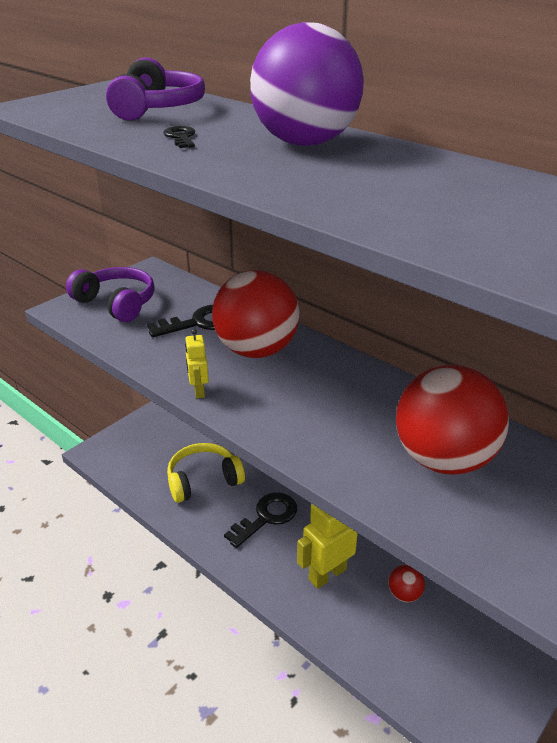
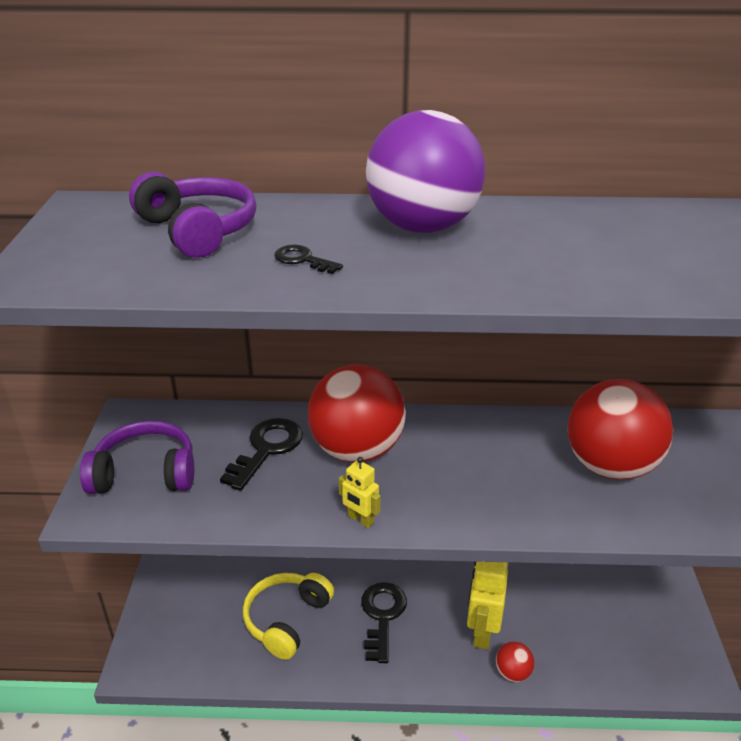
camera: 40 degrees left, 0 degrees up
(404, 594) = (551, 606): red ball -> red ball (512, 672)

